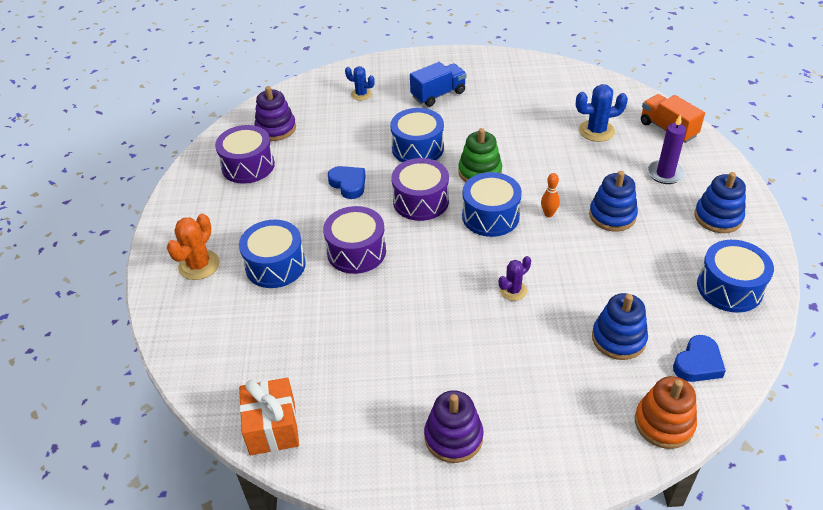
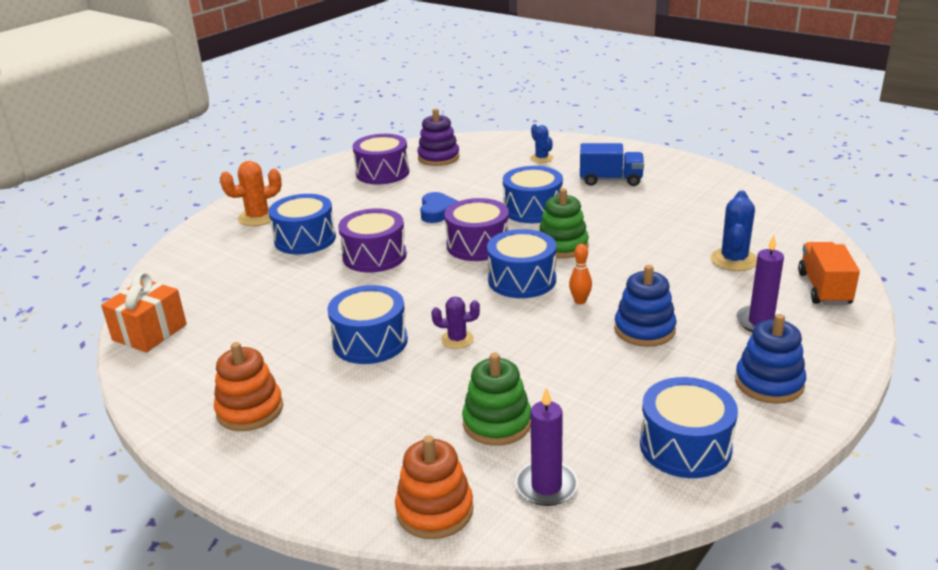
camera: 40 degrees right, 15 degrees down
(453, 437) = (250, 410): purple stacking toy -> orange stacking toy
(458, 328) = (370, 341): none -> blue drum
(596, 131) = (734, 260): blue cactus -> blue cactus turned 75 degrees clockwise
(618, 338) = (497, 423): blue stacking toy -> green stacking toy
(698, 363) = (546, 486): blue heart -> purple candle

